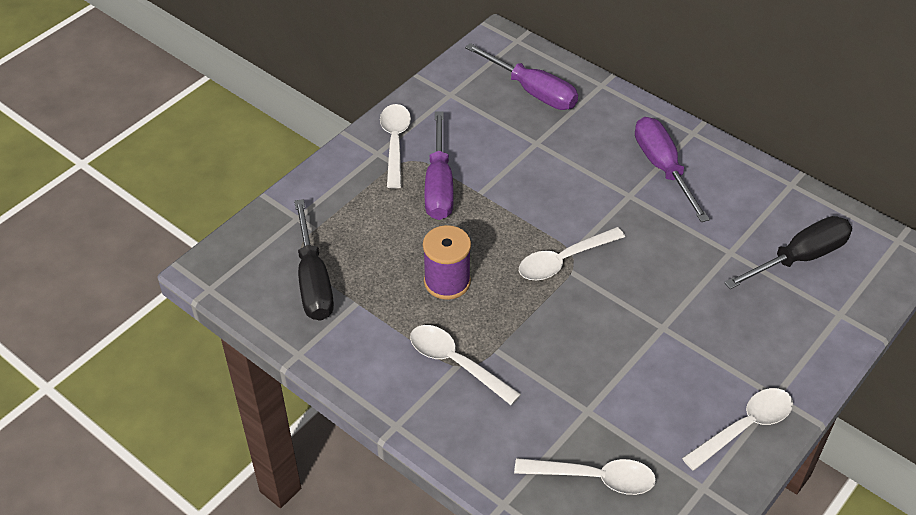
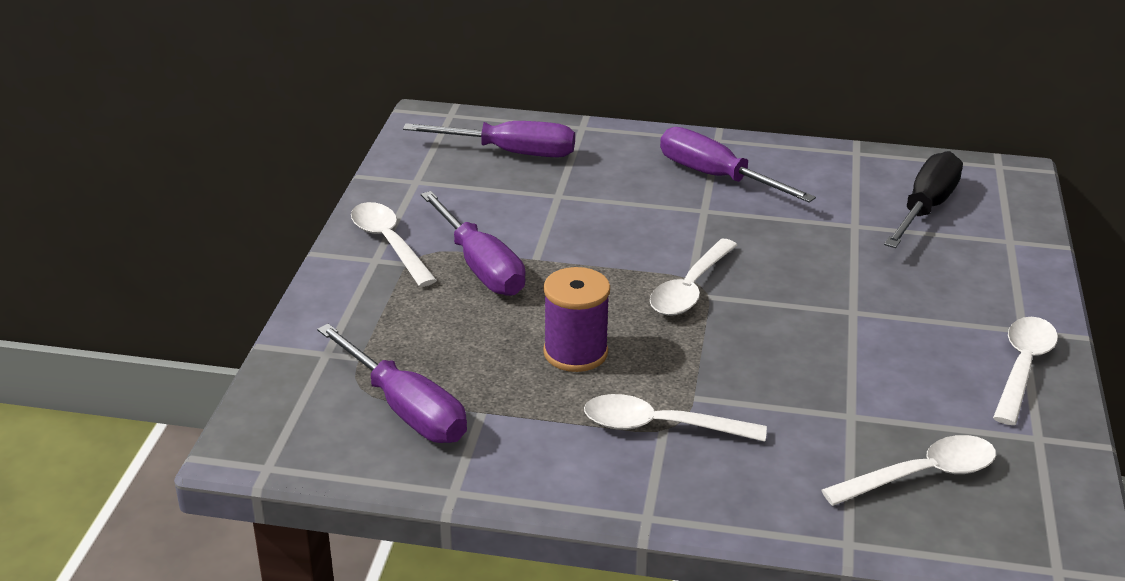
camera: 30 degrees left, 15 degrees down
(313, 281) = (406, 409): black screwdriver -> purple screwdriver

